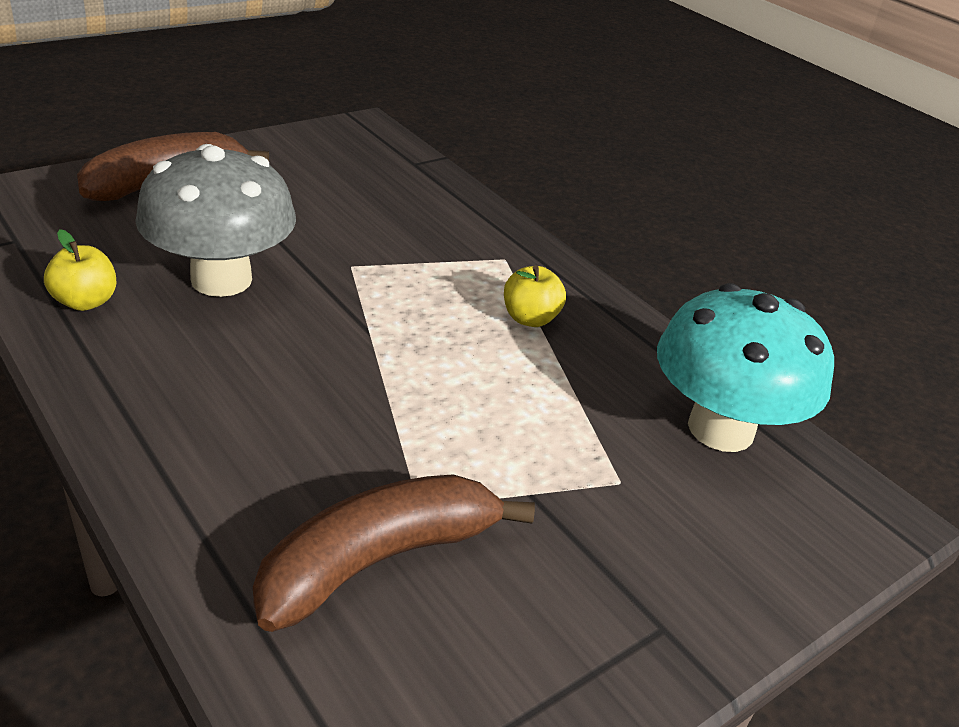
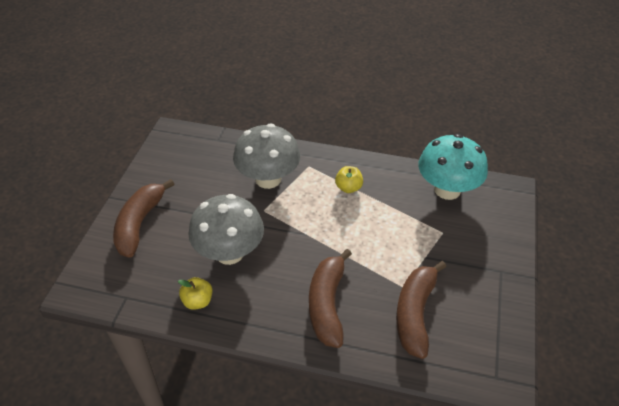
camera: 35 degrees left, 10 degrees up
(251, 435) = (327, 304): none -> brown banana
(416, 237) = (268, 179): none -> grey mushroom

